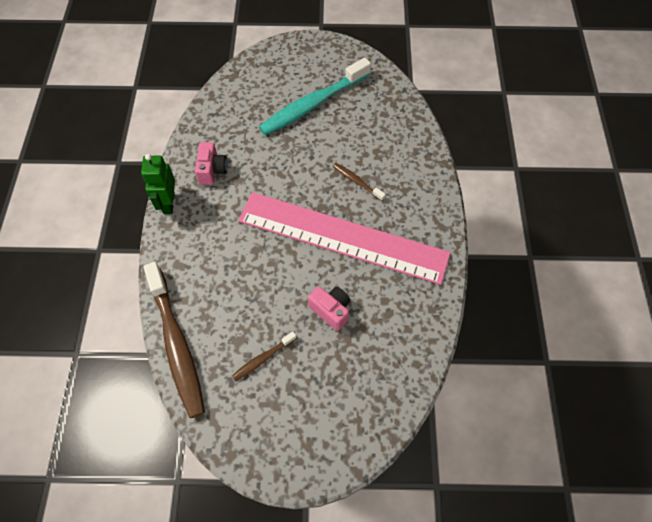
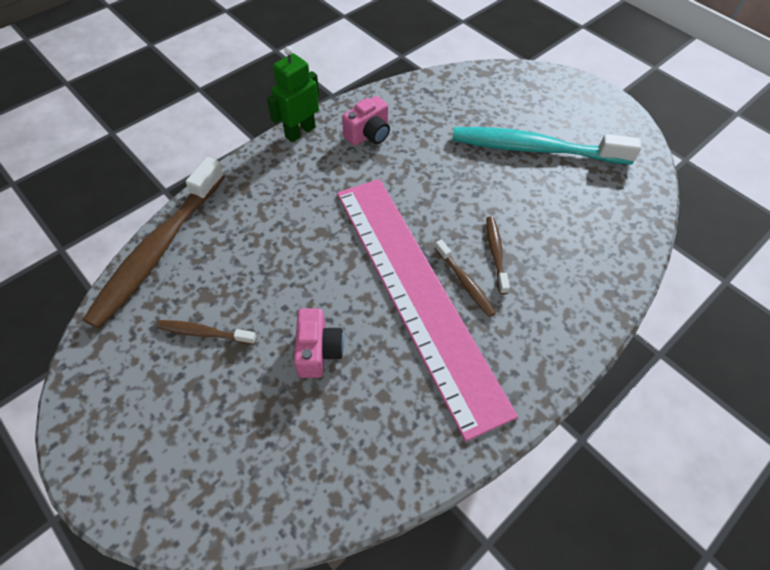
camera: 45 degrees right, 5 degrees down
(359, 210) = (465, 283): none -> brown toothbrush

